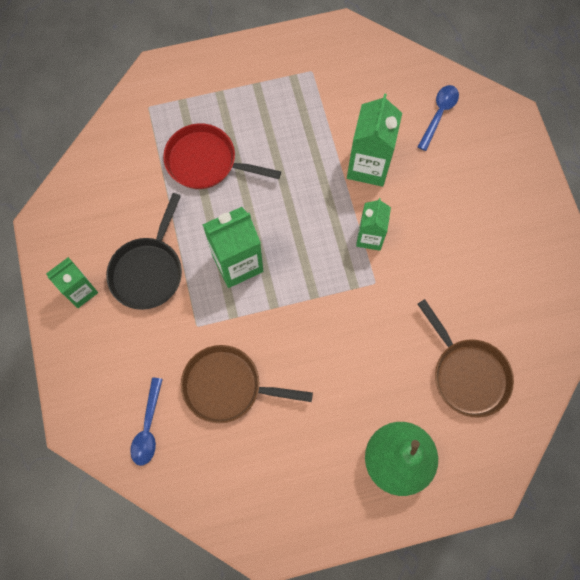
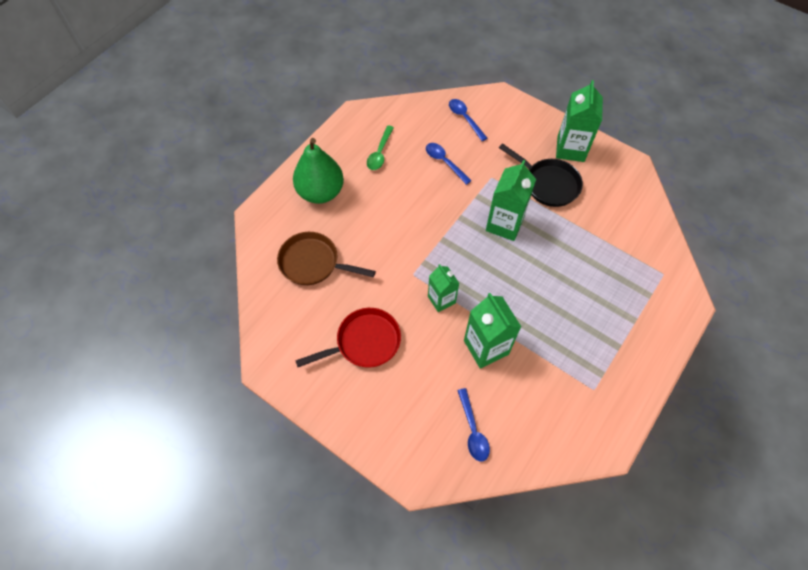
camera: 140 degrees right, 10 degrees down
(80, 291) = (570, 149): green carton -> green carton, size x1.56
(148, 271) = (548, 184): black pan -> black pan turned 150 degrees clockwise
(206, 162) = (588, 267): red pan -> red pan (364, 342)
(227, 386) = (444, 162): brown pan -> blue spoon
(287, 460) = (380, 153): none -> green spoon

